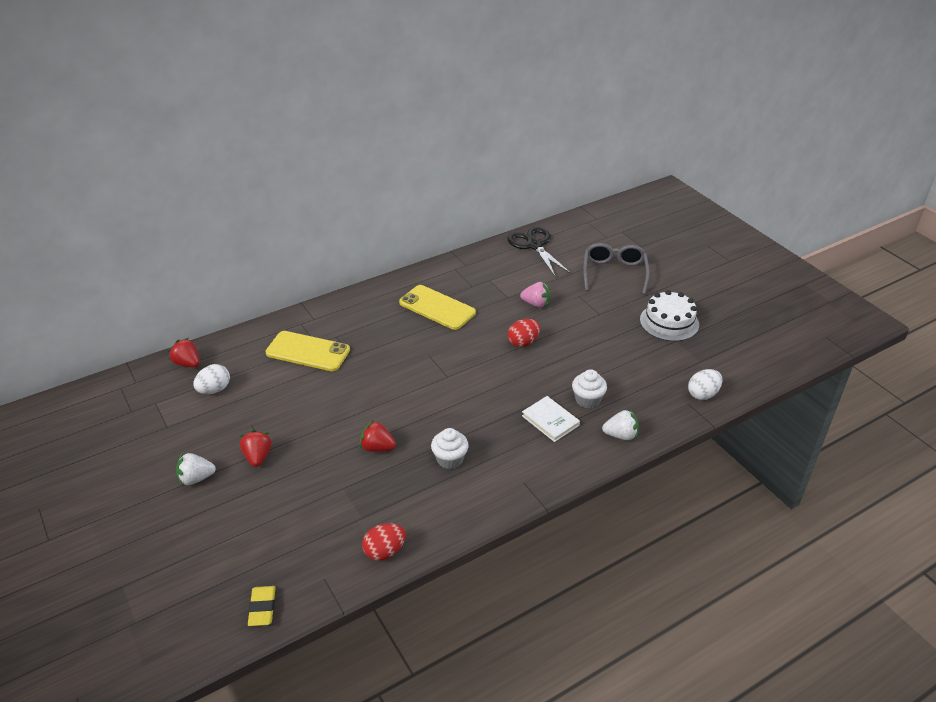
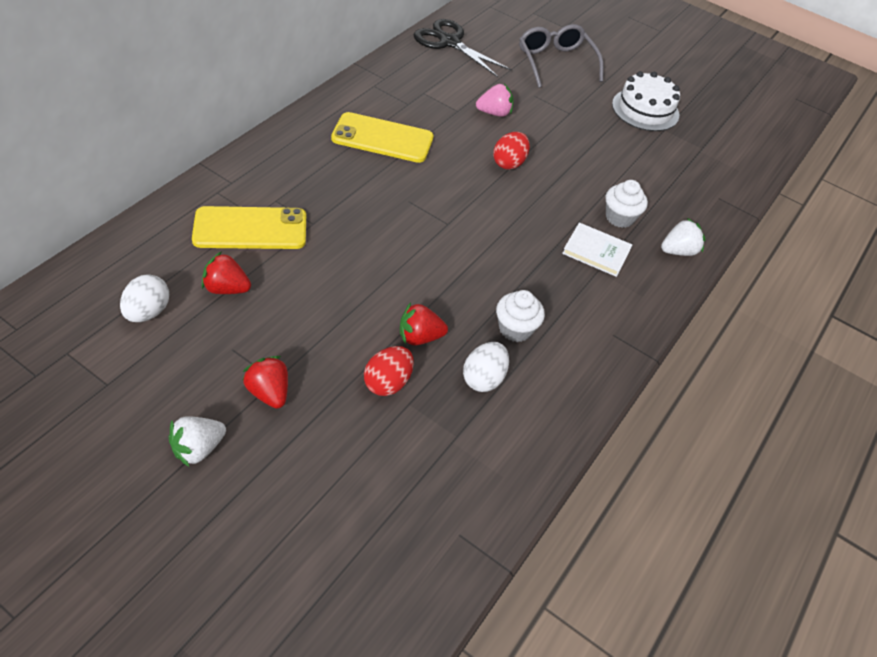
camera: 30 degrees left, 10 degrees up
(187, 363) = (83, 283): red strawberry -> red strawberry (226, 288)
(262, 608) = (405, 605): yellow eraser -> none
(384, 551) = (512, 472): red egg -> red egg (388, 382)
(703, 394) = (727, 185): white egg -> white egg (483, 378)

